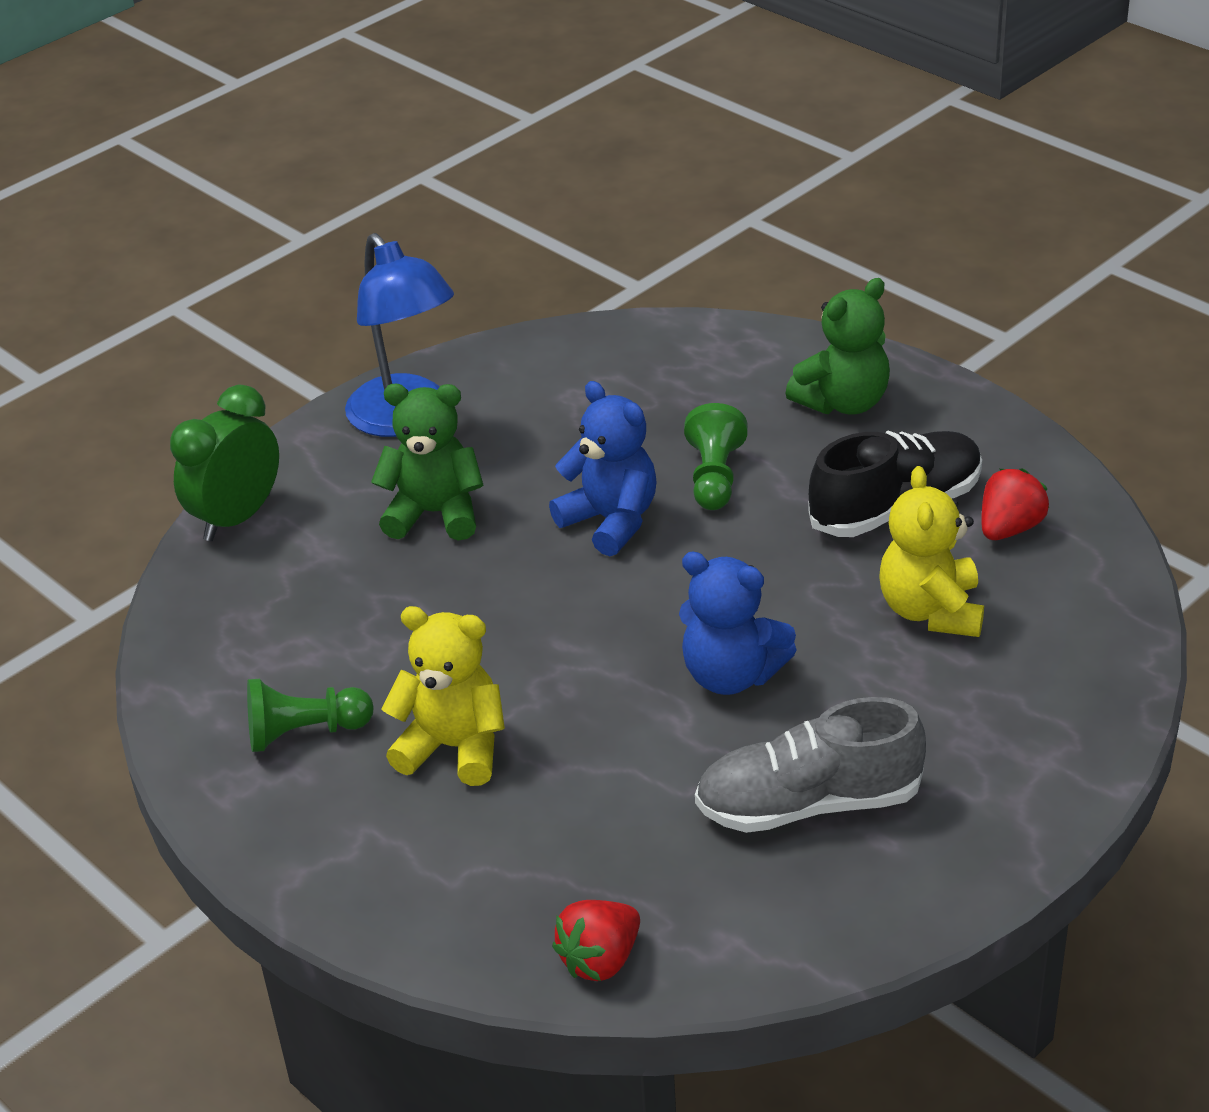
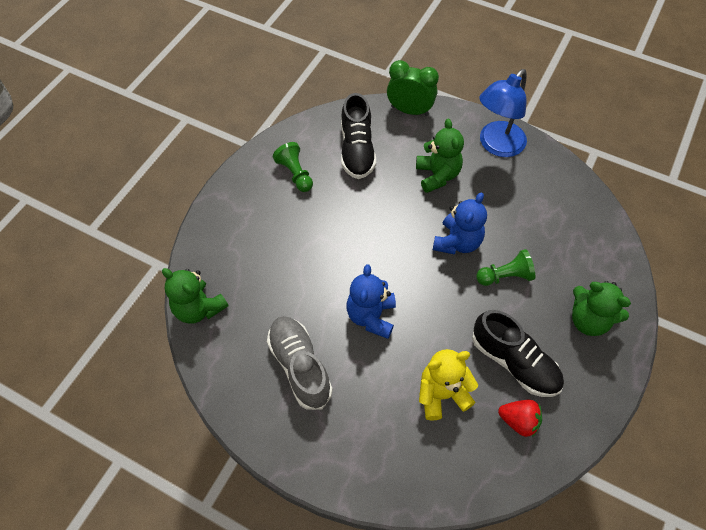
camera: 70 degrees right, 20 degrees up
(296, 619) = (357, 150): none -> black shoe
(453, 747) = (300, 225): yellow teddy bear -> none
(600, 960) = (199, 308): red strawberry -> green teddy bear

